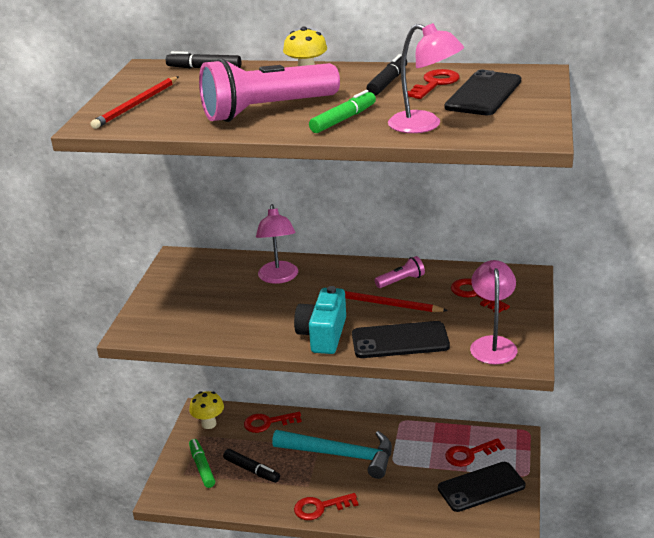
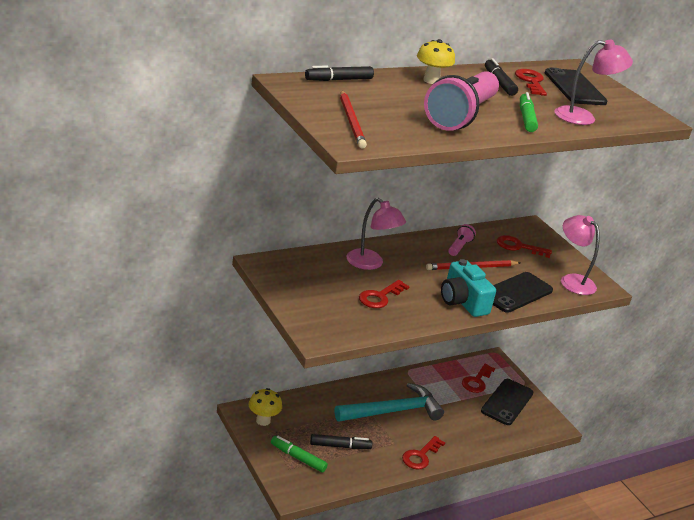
camera: 45 degrees left, 0 degrees up
(267, 423) = (310, 404): red key -> red key (380, 297)

